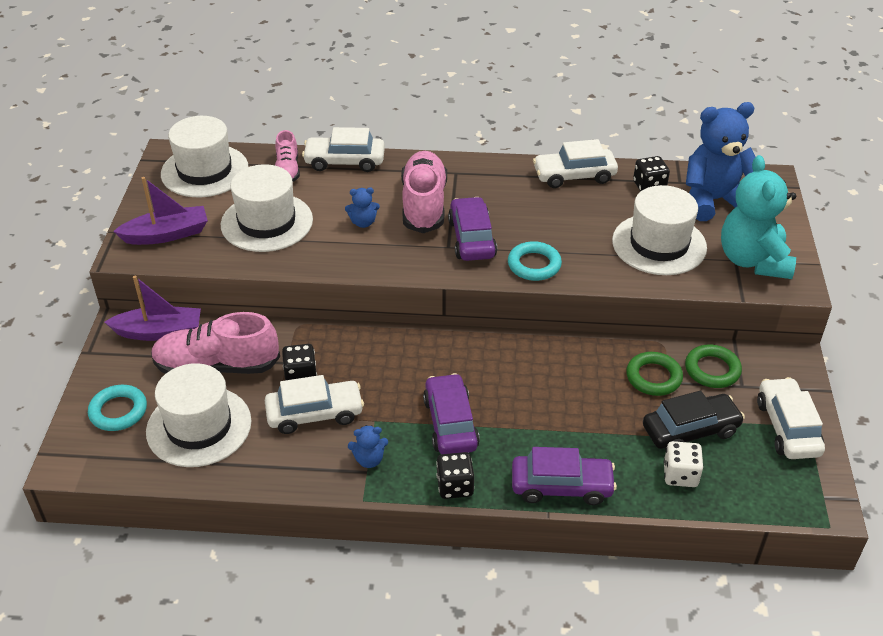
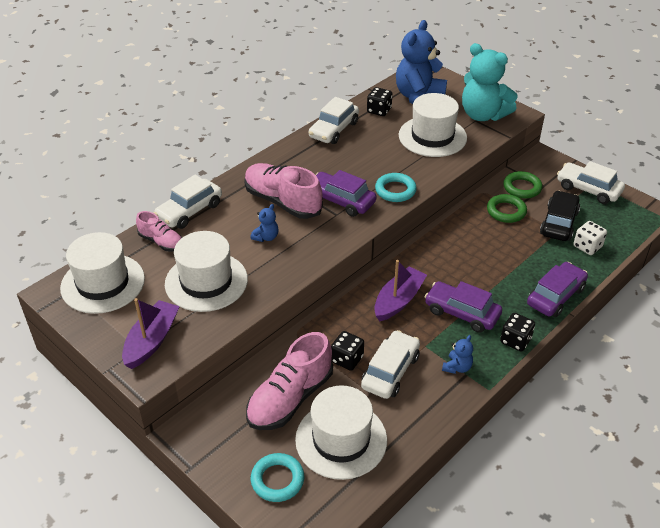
camera: 50 degrees left, 0 degrees up
(159, 332) = (217, 413): purple boat -> purple boat (398, 300)

